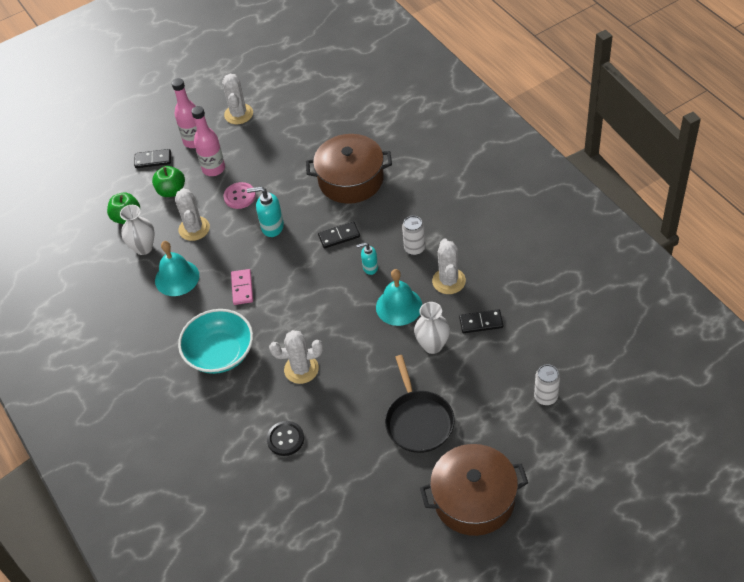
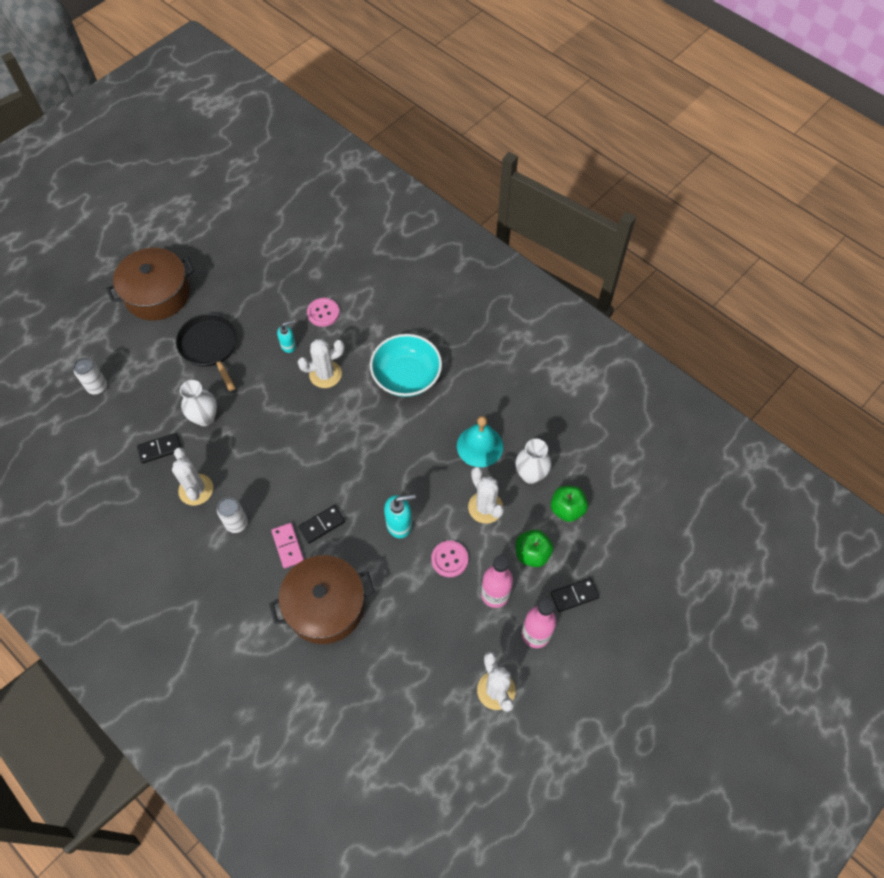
camera: 160 degrees right, 10 degrees up
(242, 288) = (408, 446): pink domino -> pink domino (288, 546)
(285, 439) = (323, 313): black button -> pink button
(370, 268) = (281, 491): turquoise soap dispenser -> turquoise soap dispenser (288, 345)
(399, 306) = (243, 453): turquoise bell -> none

